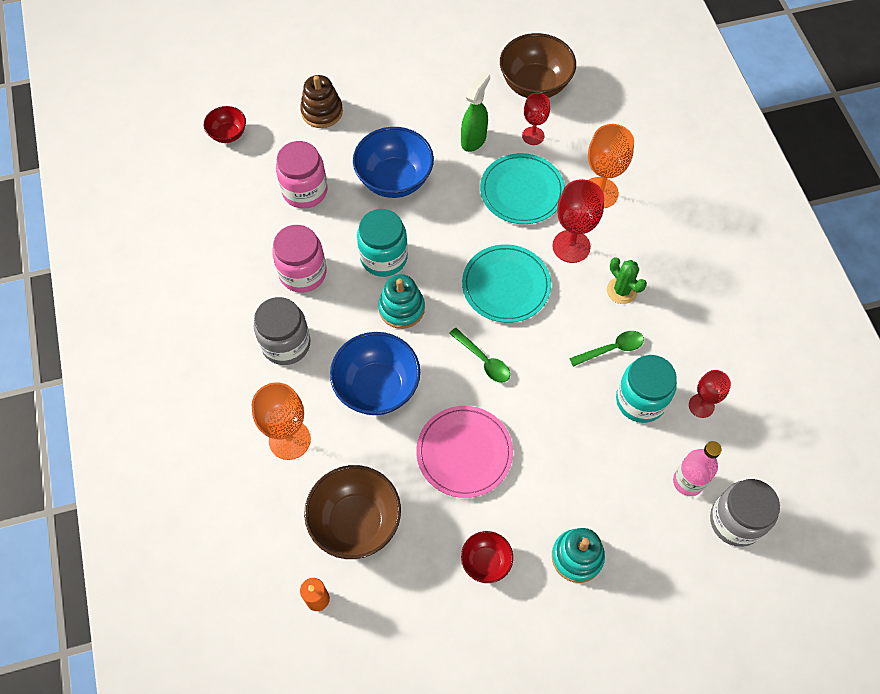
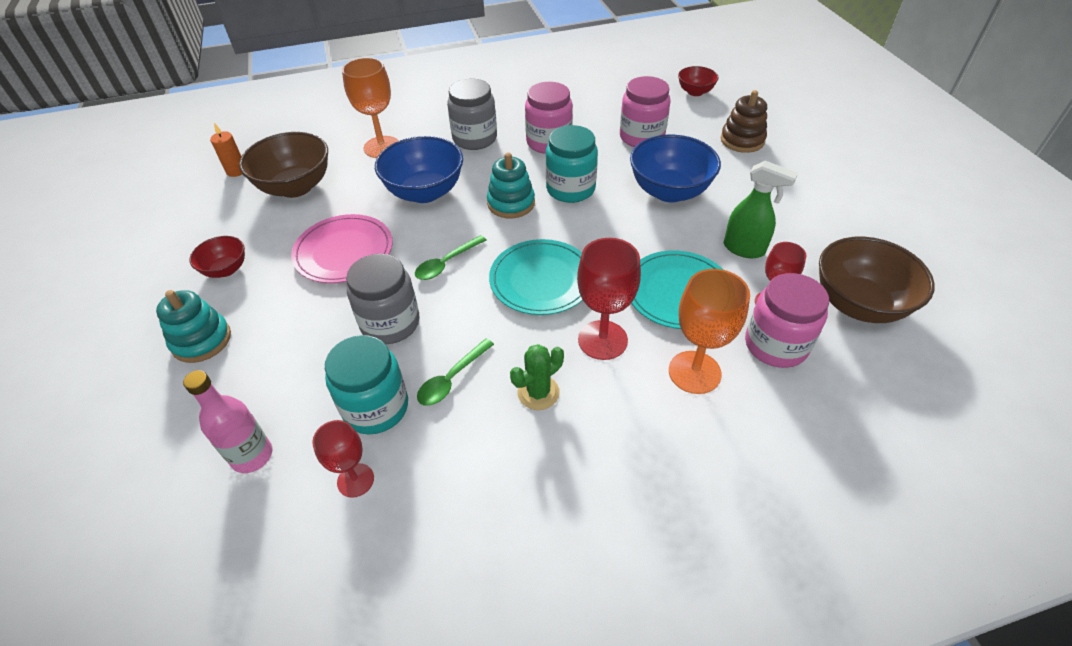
camera: 90 degrees right, 15 degrees down
(574, 141) = (775, 345): none -> pink jar
(611, 349) = (452, 379): green spoon -> green spoon turned 60 degrees clockwise
(735, 521) = (180, 511): grey jar -> grey jar (390, 323)

